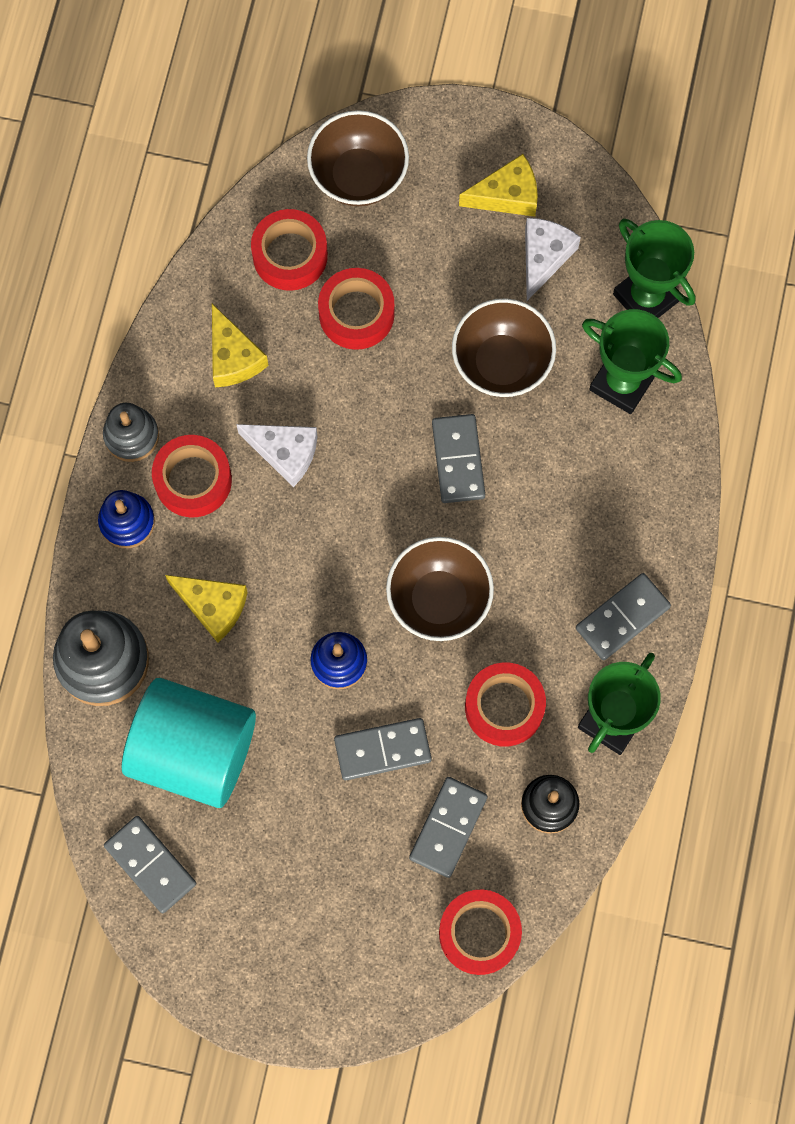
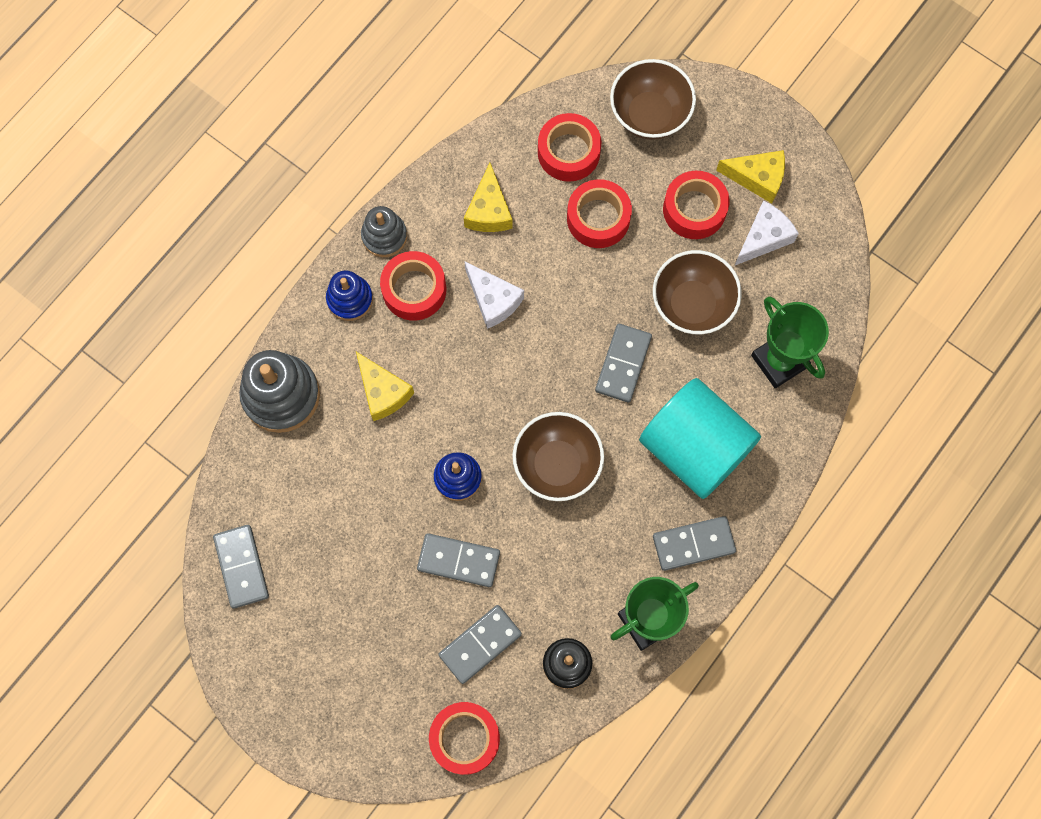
camera: 25 degrees right, 0 degrees up
(193, 751) = (315, 495): turquoise cylinder -> turquoise cylinder (694, 448)
(504, 707) = (568, 571): red tape -> red tape (694, 209)
(646, 297) = (830, 303): green trophy -> none

